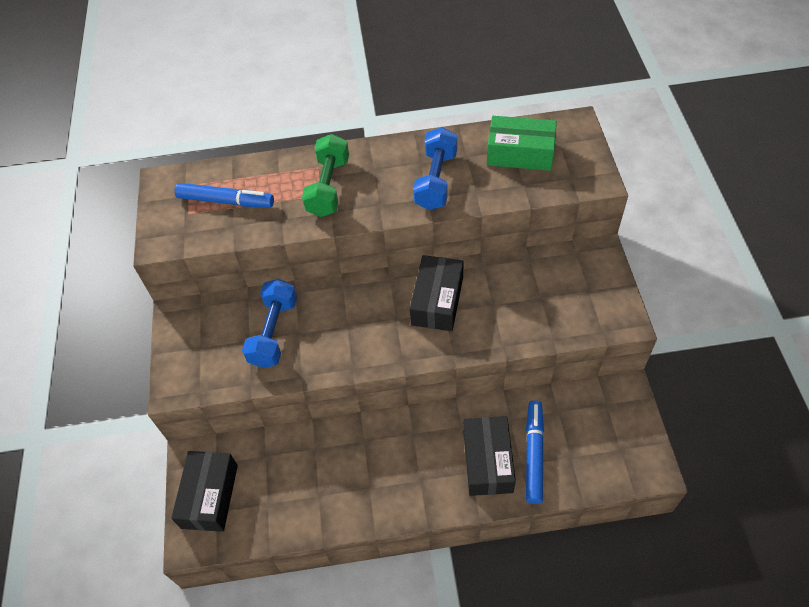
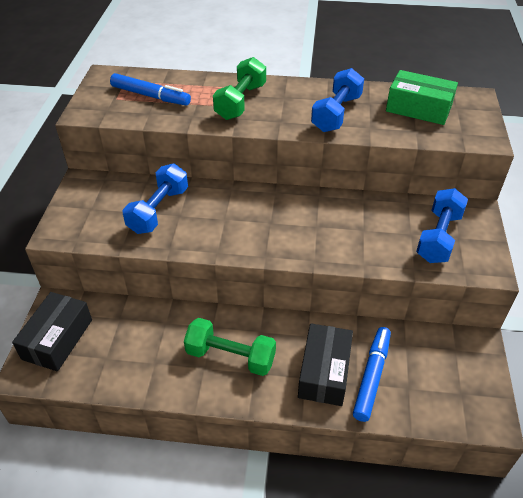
camera: 10 degrees right, 10 degrees down
(392, 469) = (230, 356): none -> green dumbbell
(437, 301) = (312, 217): black box -> none
(569, 295) = (438, 237): none -> blue dumbbell

